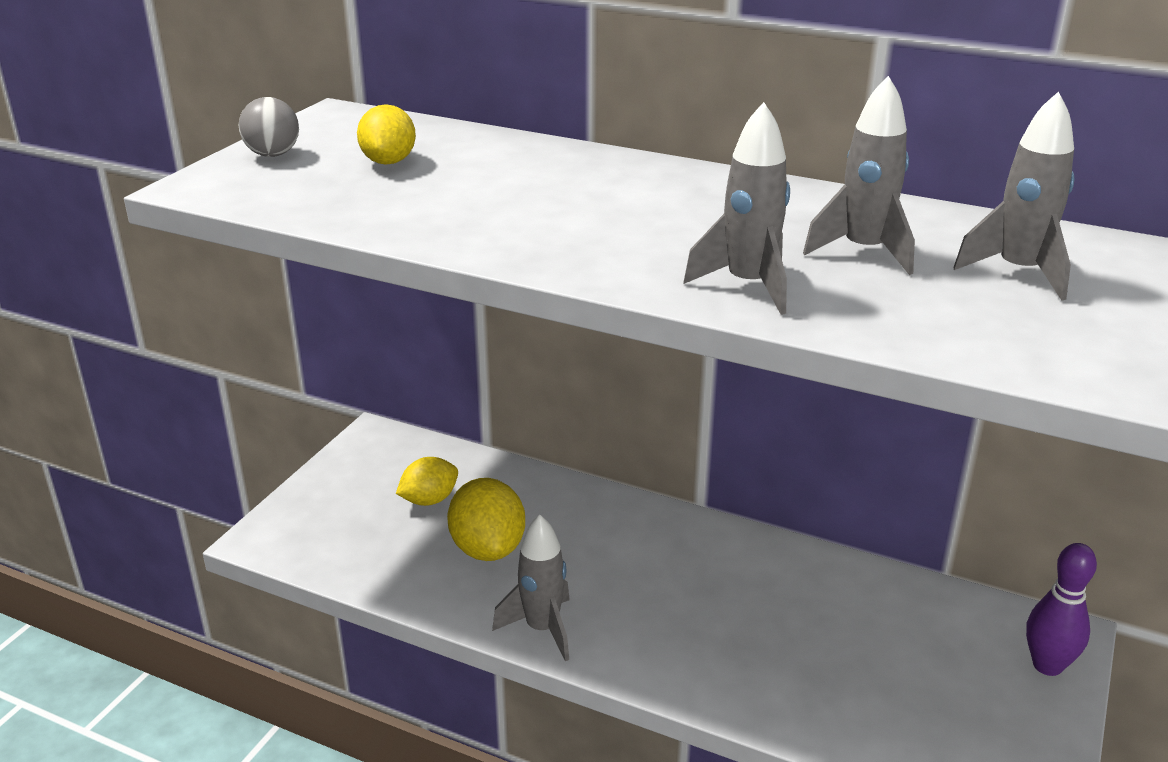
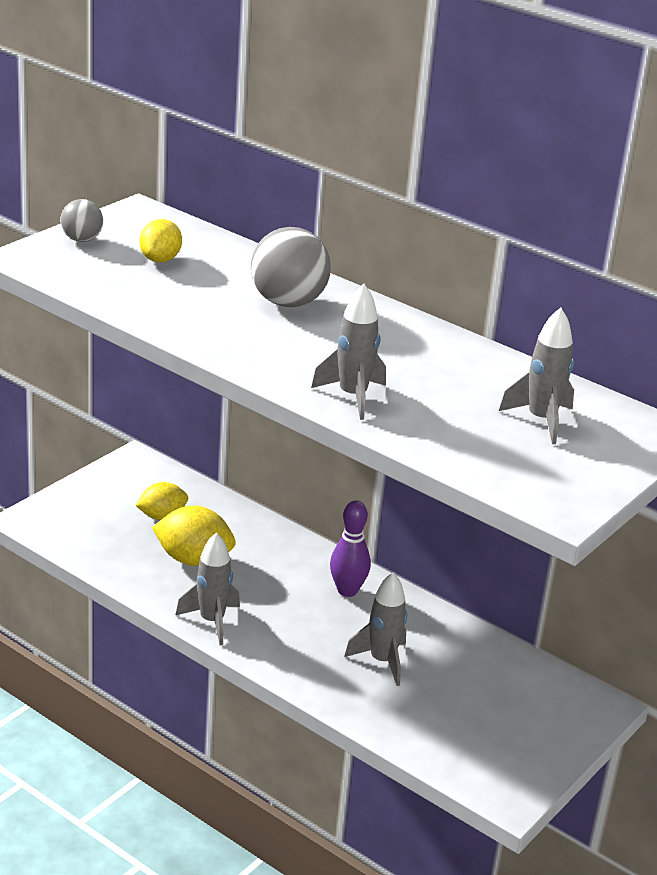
camera: 10 degrees right, 0 degrees up
(488, 548) = (193, 559): yellow lemon -> yellow lemon turned 75 degrees counterclockwise
(584, 185) = (288, 302): none -> grey ball
(863, 251) = (447, 387): grey rocket -> grey rocket (382, 661)
(1047, 665) = (574, 721): purple bowling pin -> purple bowling pin (347, 590)

